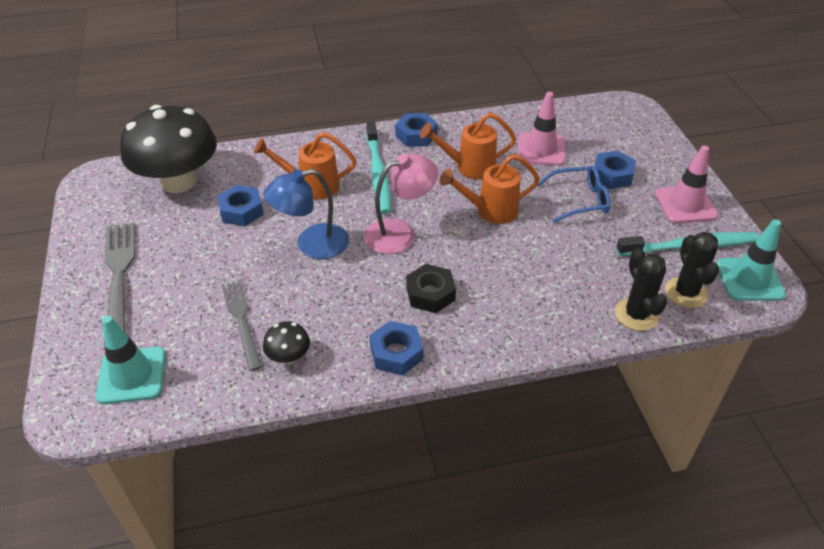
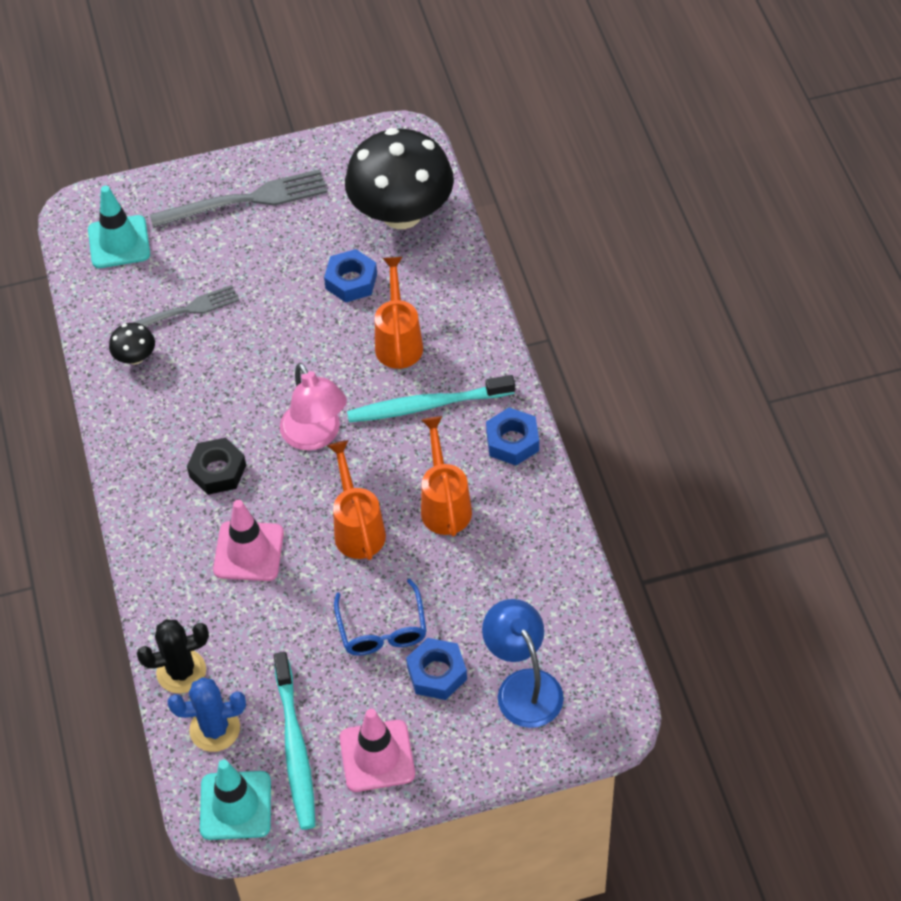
camera: 90 degrees right, 10 degrees up
(312, 245) = (295, 354): blue lamp -> blue lamp (523, 686)
(396, 353) = (136, 445): blue nut -> none
(541, 149) = (490, 589): pink traffic cone -> pink traffic cone (248, 551)
(685, 292) = (215, 729): black cactus -> blue cactus

